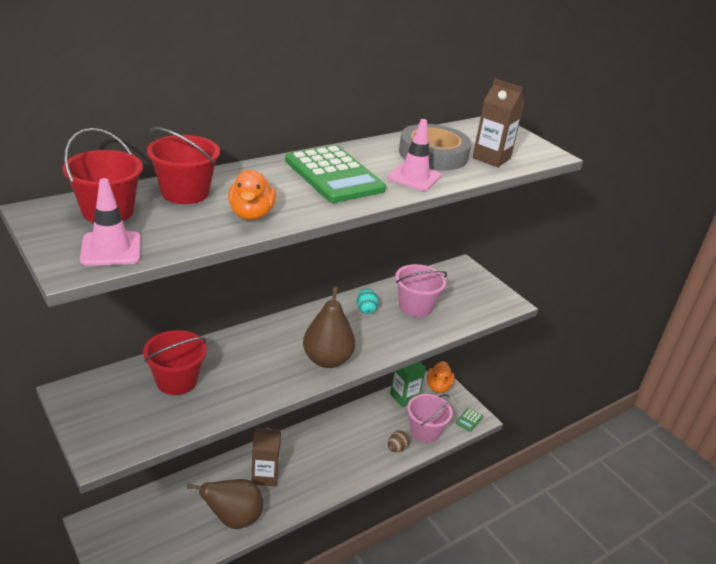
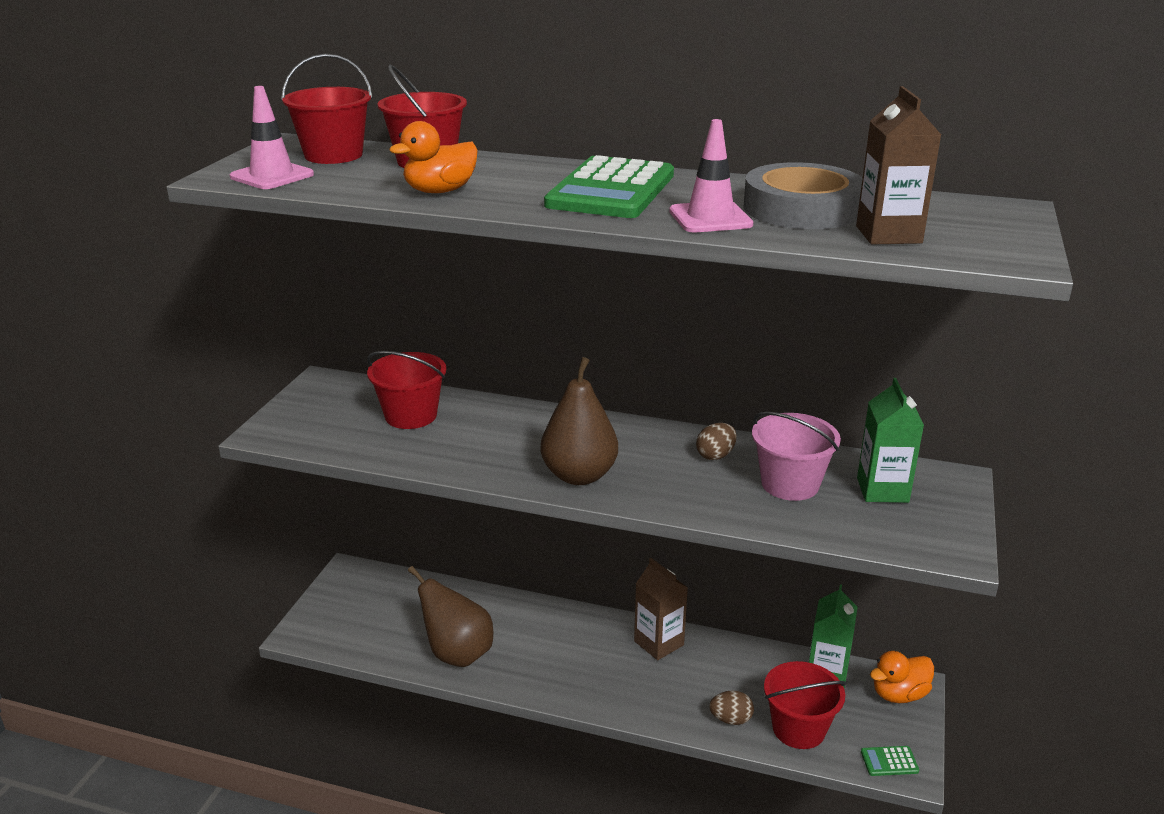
camera: 55 degrees right, 5 degrees down
(265, 475) = (541, 639): brown carton -> brown carton (659, 643)
(366, 309) = (715, 455): turquoise egg -> brown egg
(425, 431) = (798, 728): pink bucket -> red bucket
(449, 288) = (882, 490): none -> green carton

